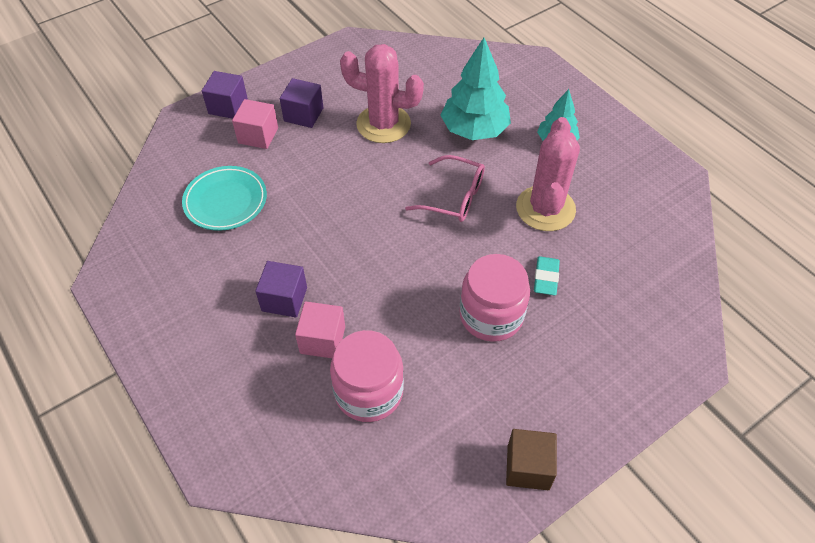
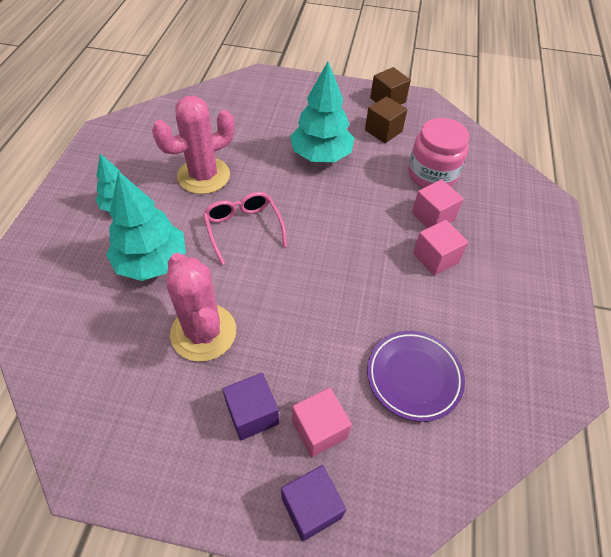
camera: 135 degrees left, 0 degrees up
(225, 201) = (414, 377): turquoise plate -> purple plate
(284, 299) = (435, 258): purple cube -> pink cube
(476, 408) = (383, 131): none -> brown cube
(491, 315) = (321, 155): pink jar -> turquoise tree
(546, 278) = (265, 147): turquoise eraser -> none

